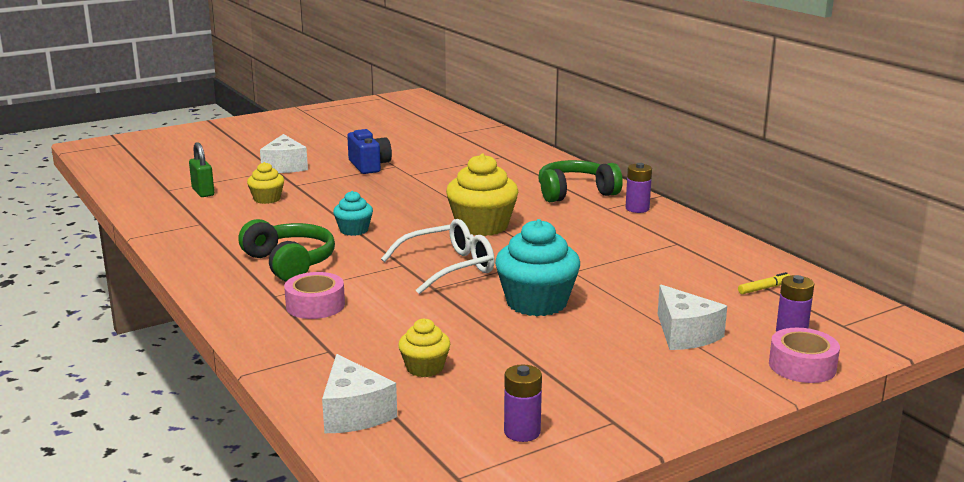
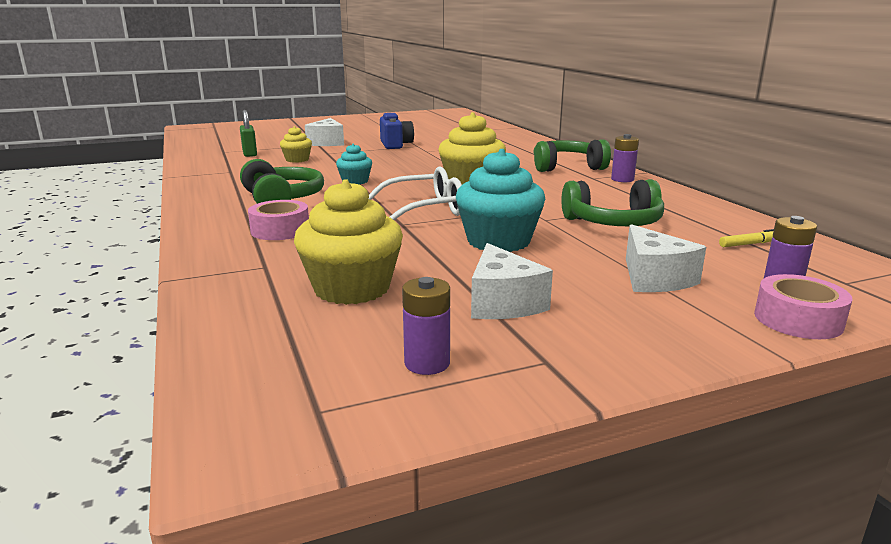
camera: 10 degrees right, 0 degrees up
(354, 413) = (246, 326): white cheese -> white cheese (502, 303)
(425, 368) = (352, 288): yellow cupcake -> yellow cupcake, size x1.83
(639, 271) = (613, 223): none -> green headphones

